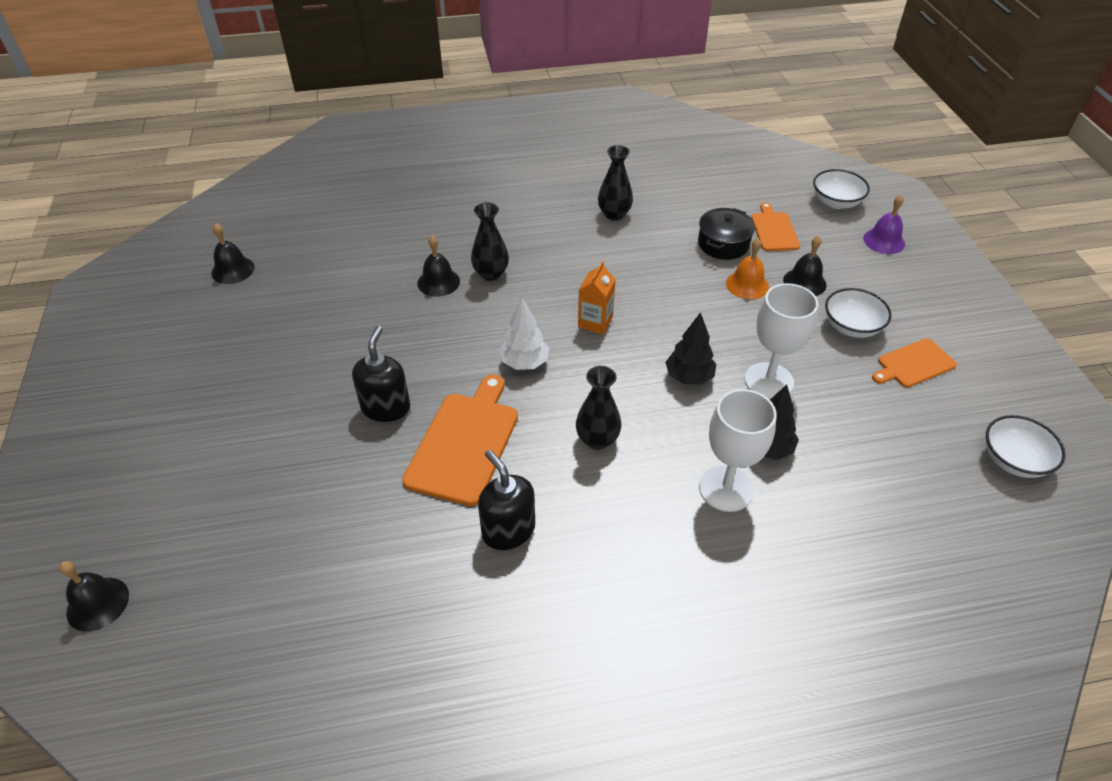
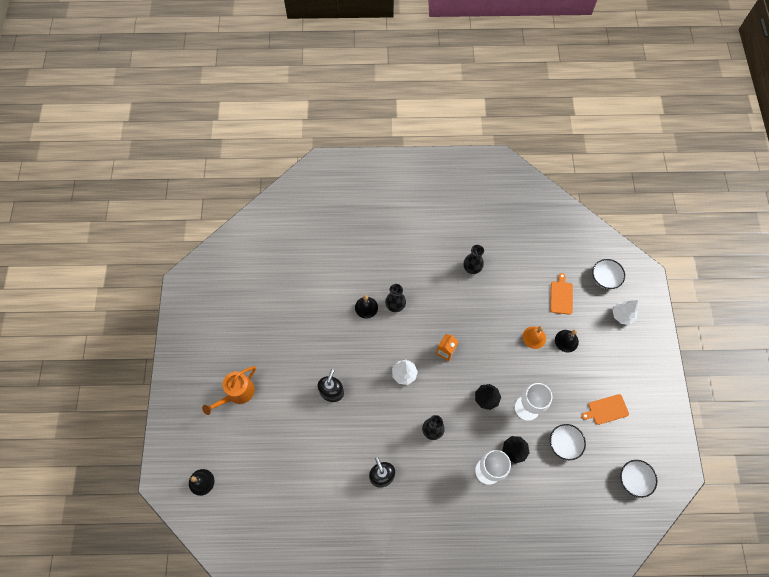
camera: 10 degrees right, 20 degrees up
(189, 435) = (237, 393): none -> orange watering can
(232, 270) = (257, 279): black bell -> none
(464, 443) = (368, 421): orange cutting board -> none
(723, 244) = (529, 303): black pot -> none
(851, 327) = (582, 378): white bowl -> white bowl (564, 444)
(884, 241) = (622, 315): purple bell -> white tree

